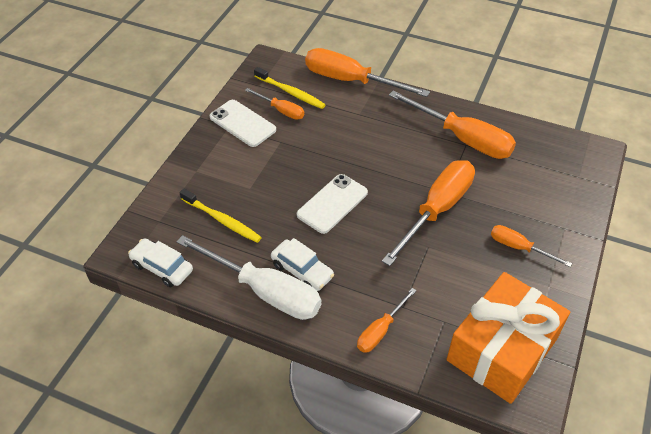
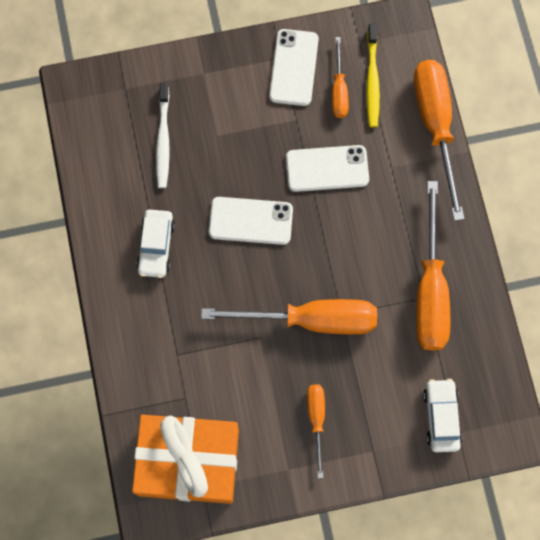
camera: 55 degrees right, 25 degrees up
(162, 267) = (80, 131): white car -> white car (441, 417)
(222, 220) = (163, 140): yellow toothbrush -> white toothbrush
(265, 291) = (114, 231): white screwdriver -> none
(331, 144) = (327, 169): none -> white phone
(380, 330) = (139, 351): orange screwdriver -> none

